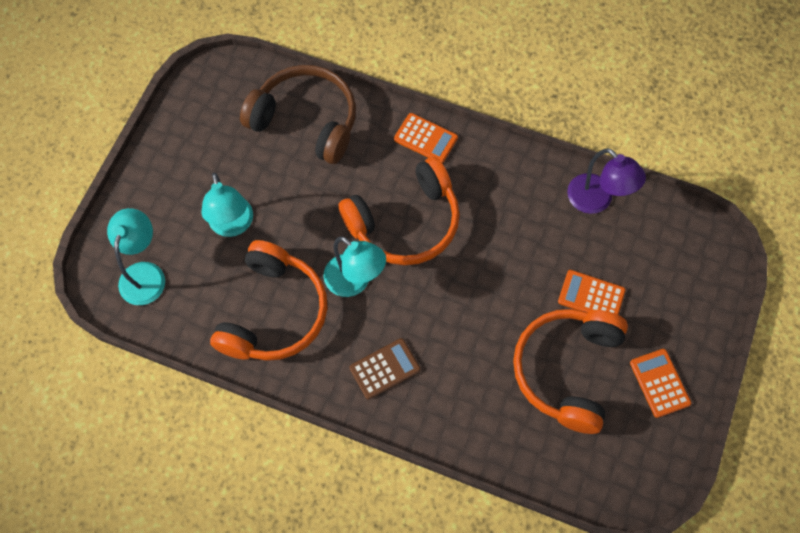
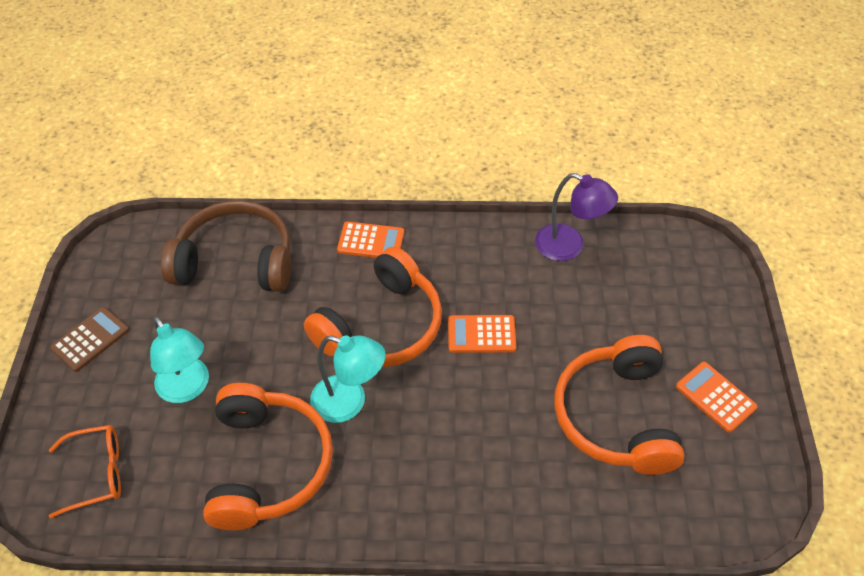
camera: 20 degrees left, 15 degrees down
(145, 273) = (96, 473): turquoise lamp -> orange glasses
(385, 369) = (419, 483): brown calculator -> brown calculator (90, 339)
(591, 296) = (606, 336): orange calculator -> orange calculator (481, 334)

